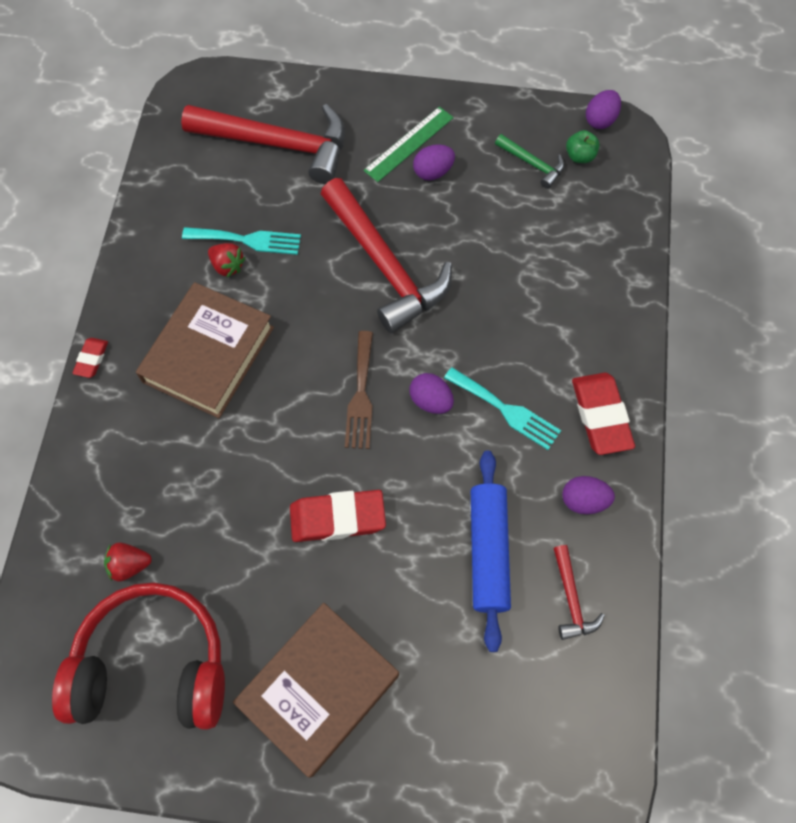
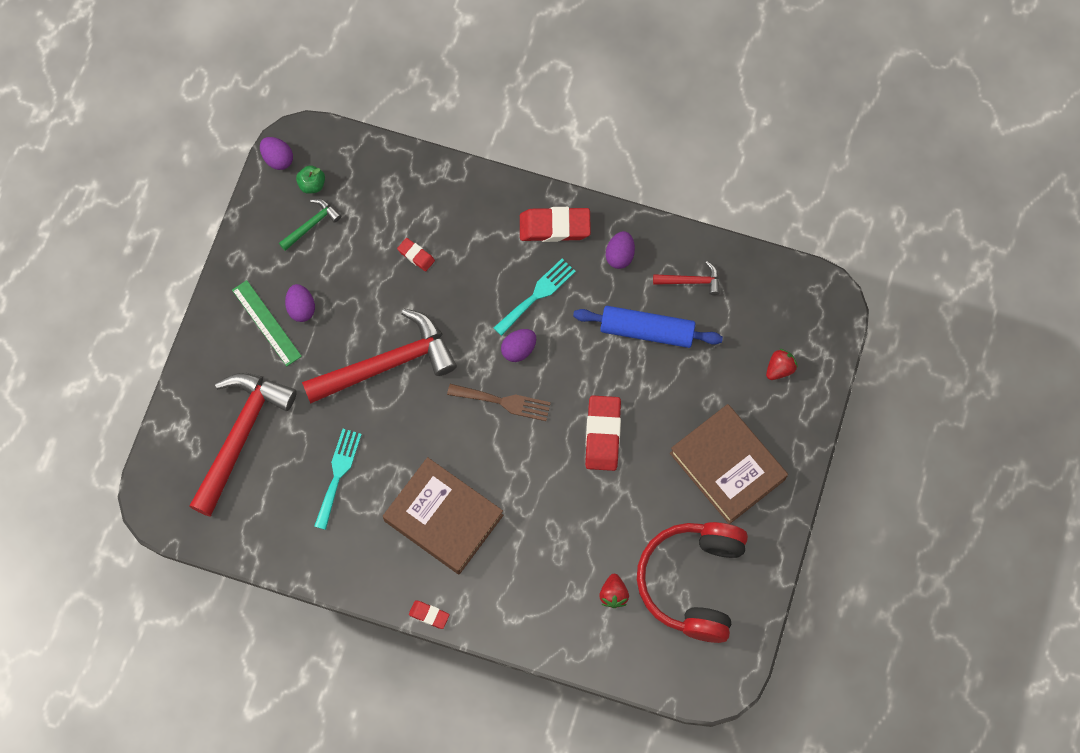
camera: 80 degrees left, 5 degrees up
(227, 266) = (360, 494): red strawberry -> red strawberry (779, 368)
(523, 271) = (416, 255): none -> red eraser

